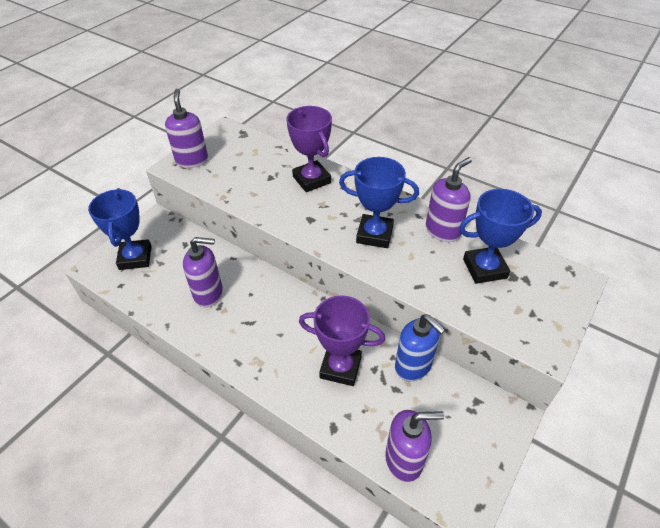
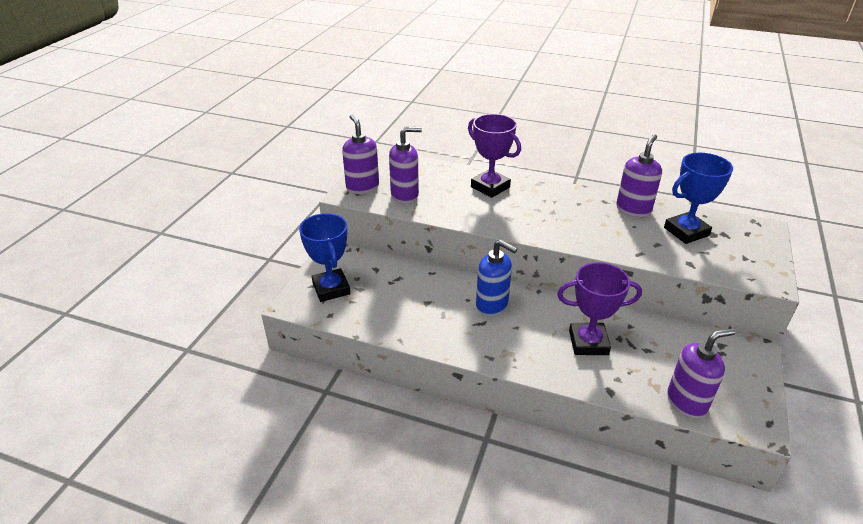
camera: 15 degrees left, 10 degrees down
(209, 294) = (426, 306): purple soap dispenser -> purple soap dispenser (405, 195)
(374, 234) = (576, 221): blue trophy -> none
(413, 366) = (652, 329): blue soap dispenser -> blue soap dispenser (492, 305)

